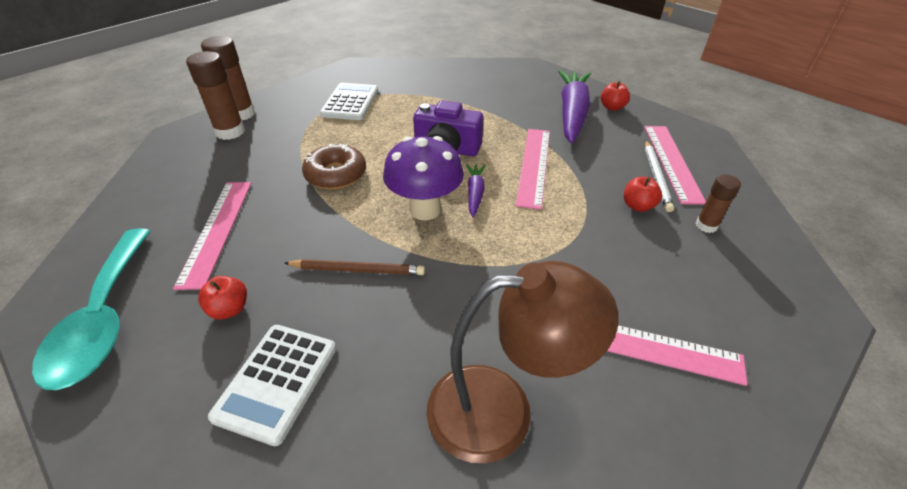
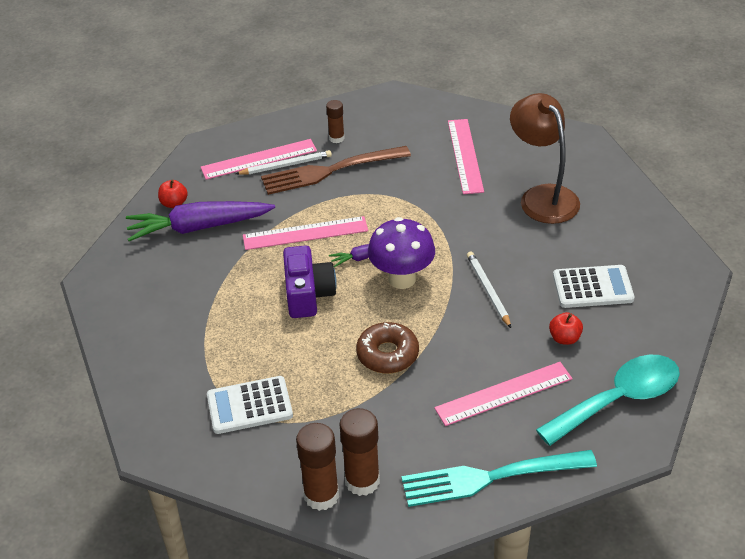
camera: 110 degrees left, 0 degrees up
(149, 193) = (492, 477): none -> turquoise fork
(357, 270) = (488, 290): brown pencil -> white pencil
(638, 206) = (331, 170): red apple -> brown fork

